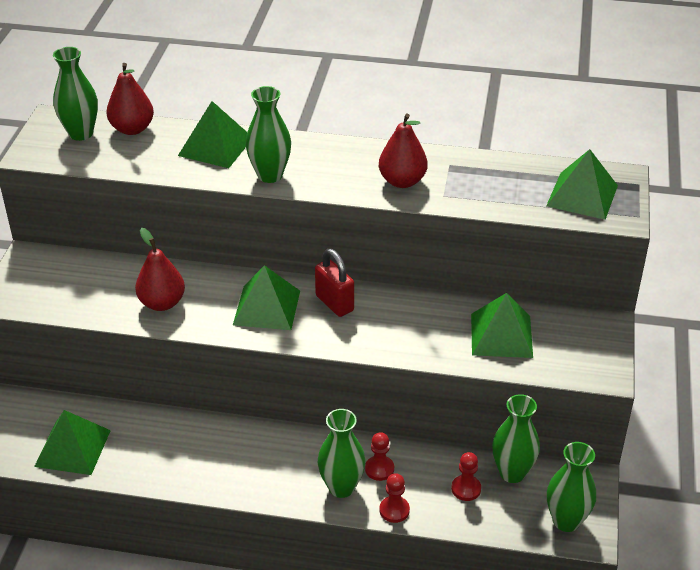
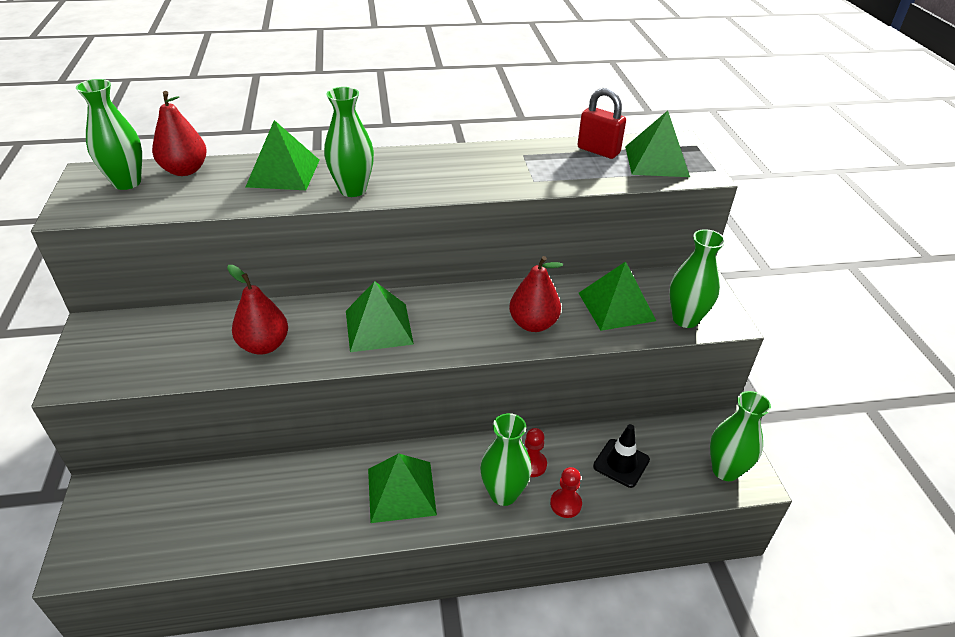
camera: 20 degrees left, 0 degrees up
(73, 448) = (196, 527): green pyramid -> green pyramid (401, 491)
(334, 303) = (445, 309): red padlock -> red padlock (598, 151)
(402, 181) = (487, 175): red pear -> red pear (533, 324)
(466, 489) = (621, 463): red pawn -> black traffic cone
(512, 473) = (653, 436): green vase -> green vase (685, 319)

